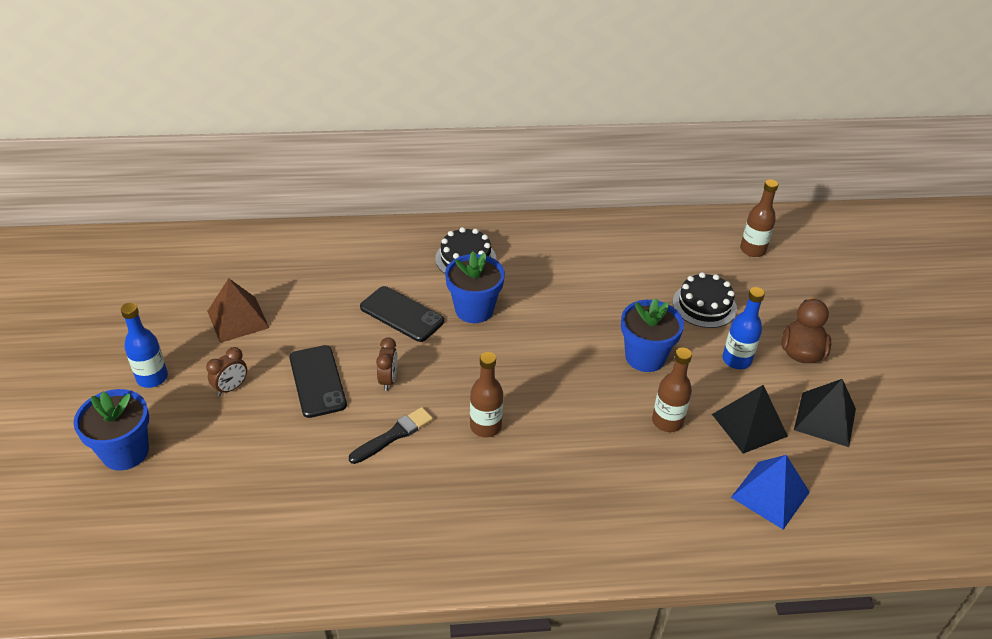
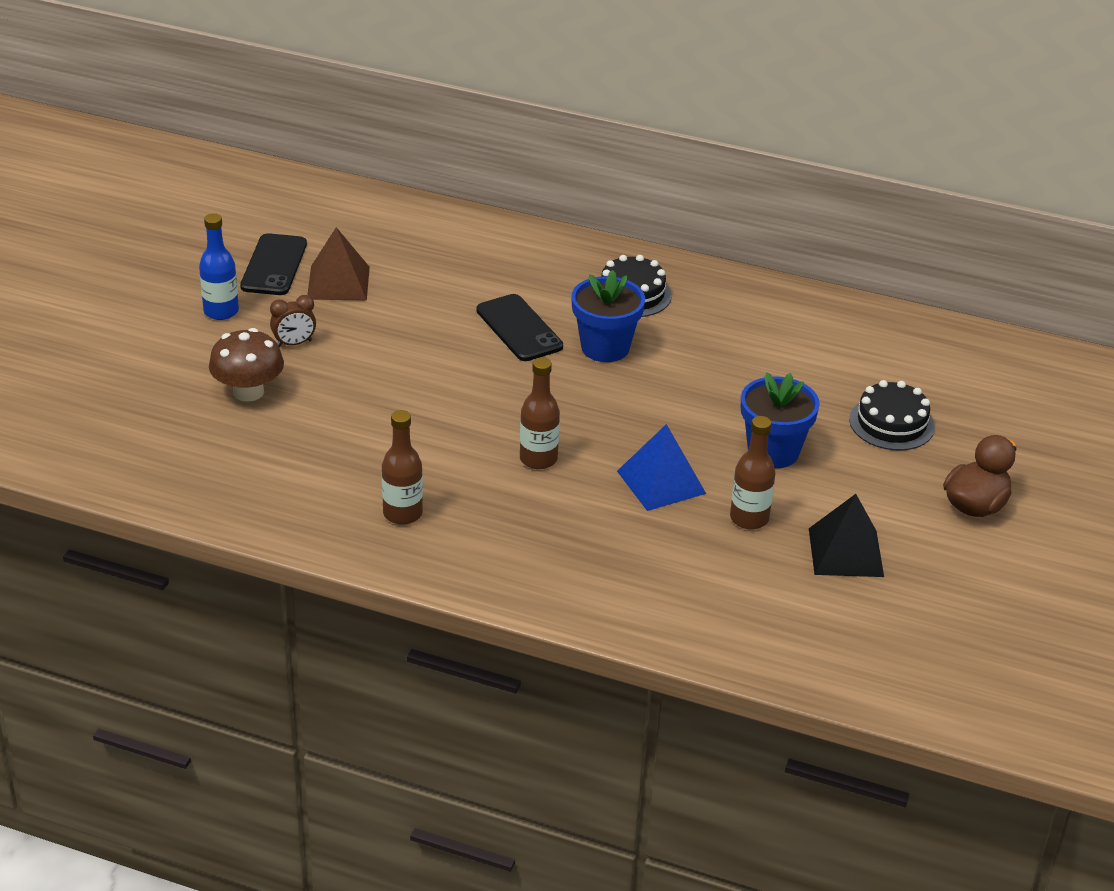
camera: 25 degrees right, 5 degrees down
(125, 452) = (160, 368): blue flower pot -> none
(216, 448) = (248, 392): none -> brown mushroom
(317, 381) = (386, 364): black phone -> black phone (274, 265)
(388, 380) = (462, 385): brown clock -> none
(393, 435) = (434, 436): black brush -> none
(736, 360) = (885, 488): blue bottle -> none
(752, 250) = (1008, 384): brown bottle -> brown bottle (402, 513)
(770, 494) = (814, 620): blue pyramid -> blue pyramid (661, 482)
(825, 419) = (945, 576): black pyramid -> none

